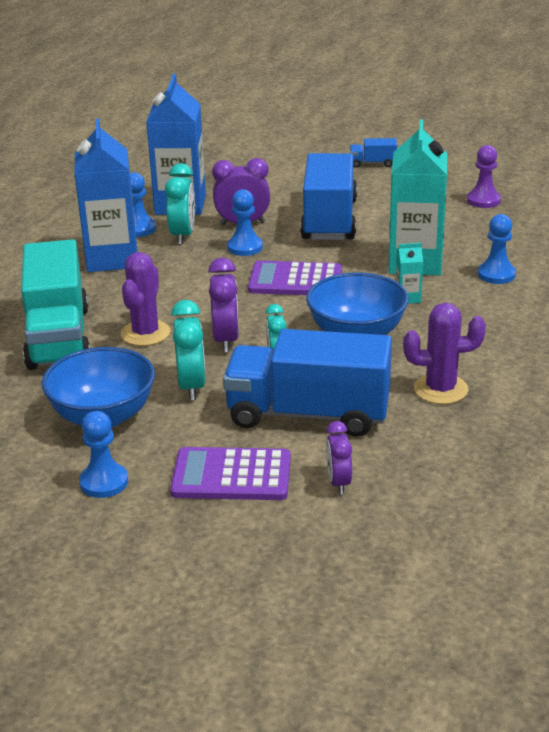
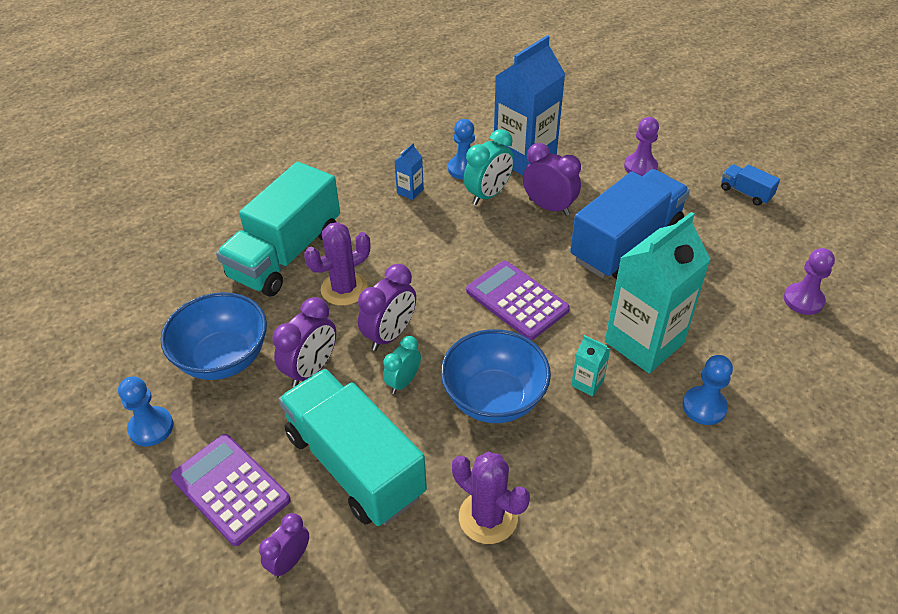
camera: 40 degrees right, 15 degrees up
(112, 258) = (410, 191): blue carton -> blue carton, size x0.41
(191, 386) = (311, 369): turquoise clock -> purple clock
(245, 247) = (520, 236): blue pawn -> none
(279, 177) = (640, 167): none -> purple pawn
(308, 414) = (355, 464): blue truck -> turquoise truck

